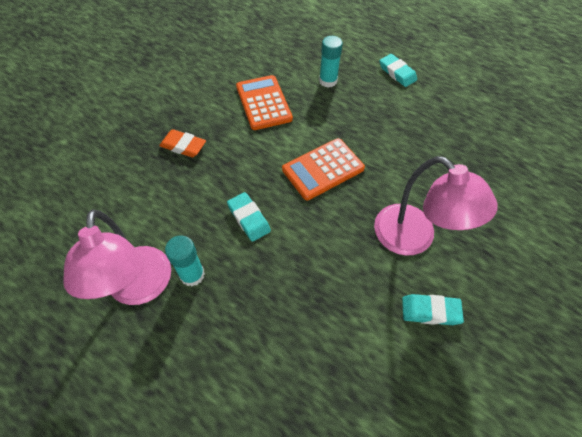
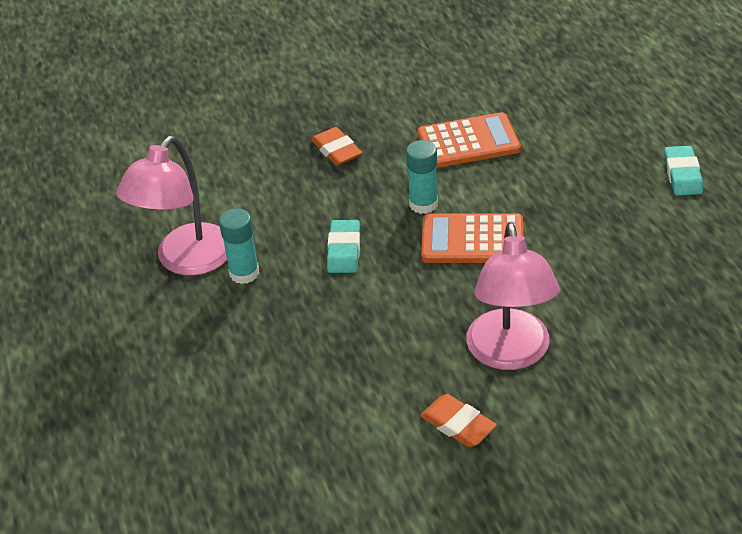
camera: 40 degrees right, 15 degrees down
(263, 103) = (468, 142): orange calculator -> orange calculator turned 60 degrees clockwise
(328, 81) = (575, 148): turquoise glue stick -> turquoise glue stick (423, 204)
(430, 311) = (458, 424): turquoise eraser -> orange eraser

